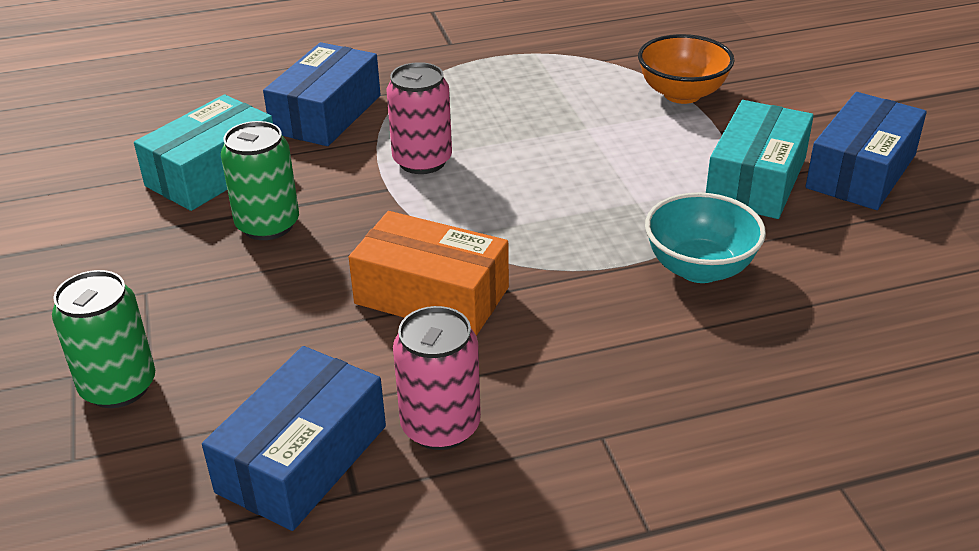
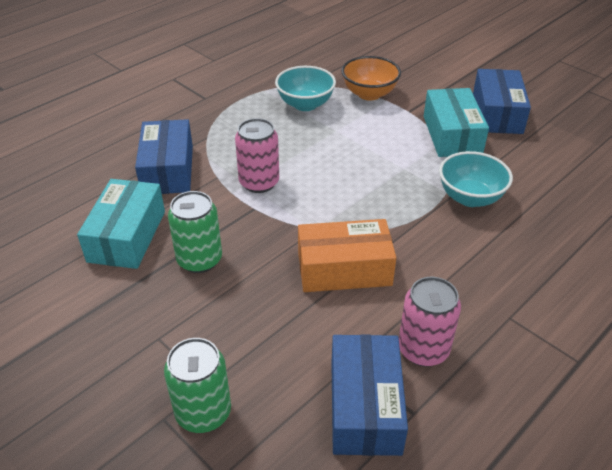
camera: 30 degrees left, 5 degrees up
(575, 84) = (305, 104): none -> turquoise bowl

